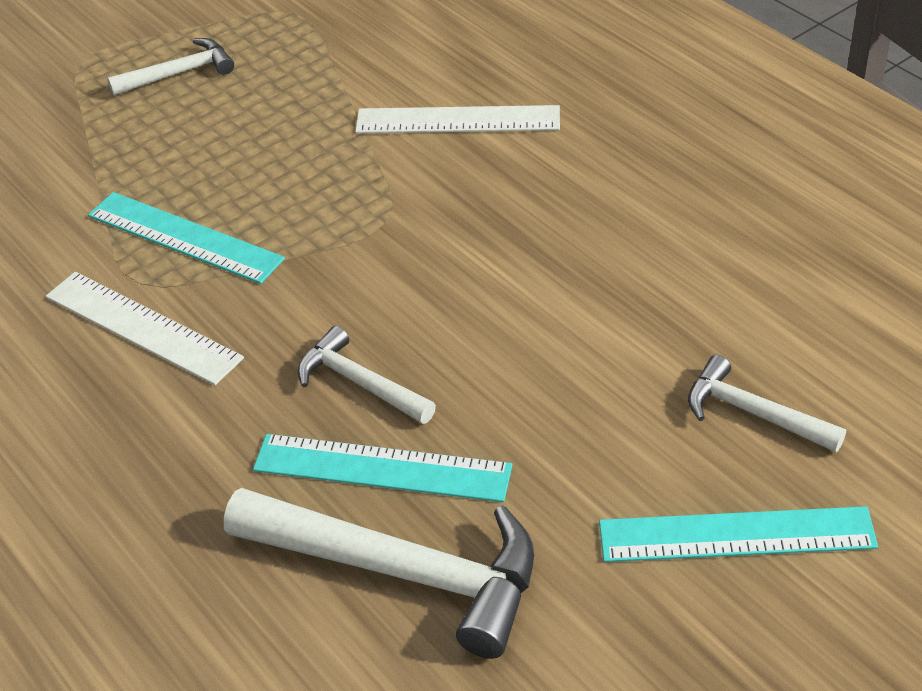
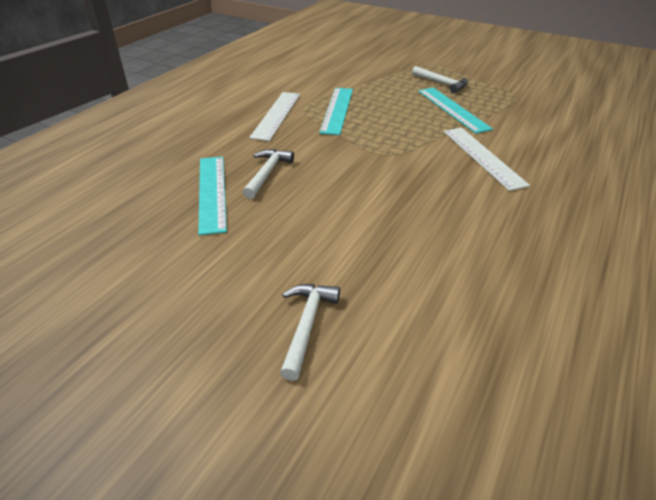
camera: 65 degrees right, 5 degrees down
(403, 572) = (145, 214): white hammer -> none
(736, 535) = (193, 337): turquoise ruler -> turquoise ruler (452, 109)

